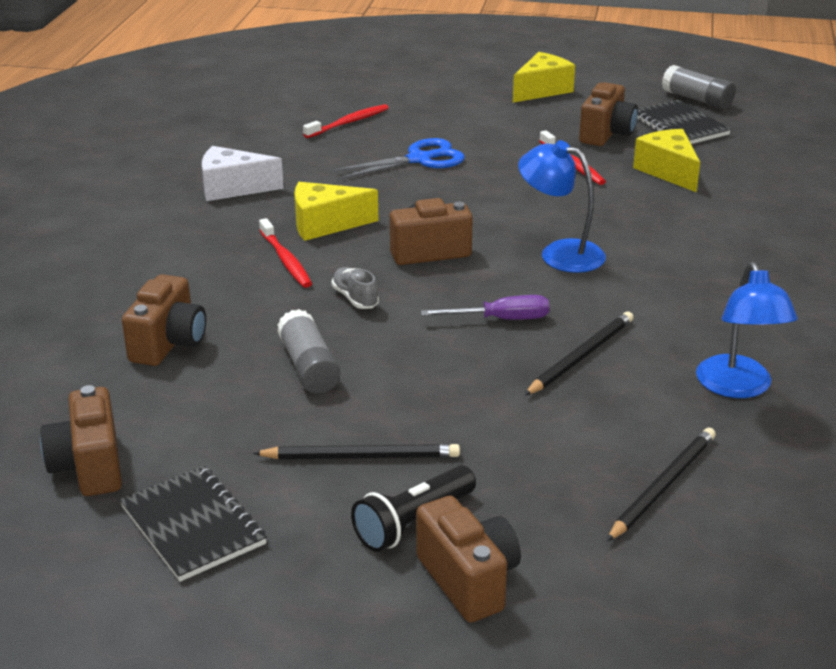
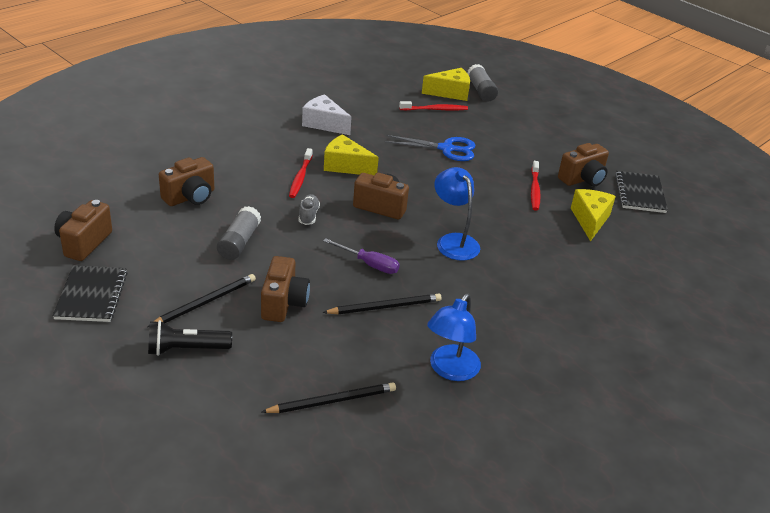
camera: 30 degrees right, 5 degrees up
(361, 457) = (205, 302): black pencil -> black pencil turned 75 degrees counterclockwise
(468, 580) = (174, 392): brown camera -> brown camera (283, 303)
(542, 90) = (579, 134): yellow cheese -> yellow cheese (450, 93)
(697, 100) = (676, 181): grey glue stick -> grey glue stick (481, 91)

